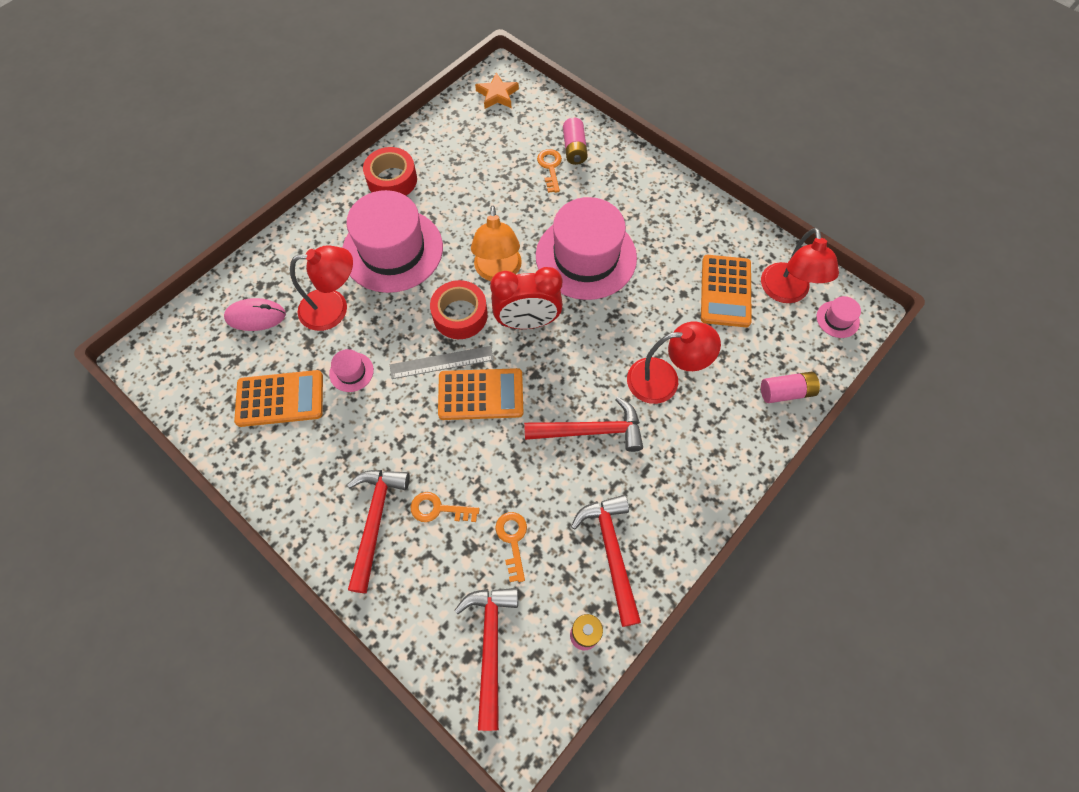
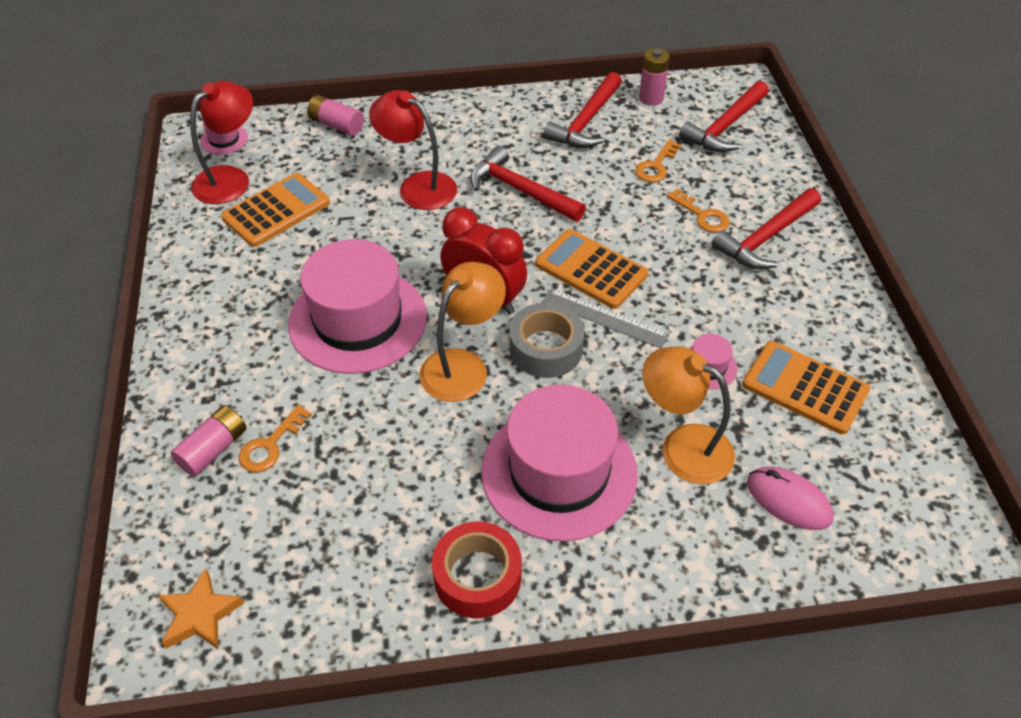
camera: 140 degrees left, 15 degrees down
(334, 308) = (683, 447): red lamp -> orange lamp
(460, 315) = (546, 349): red tape -> grey tape

